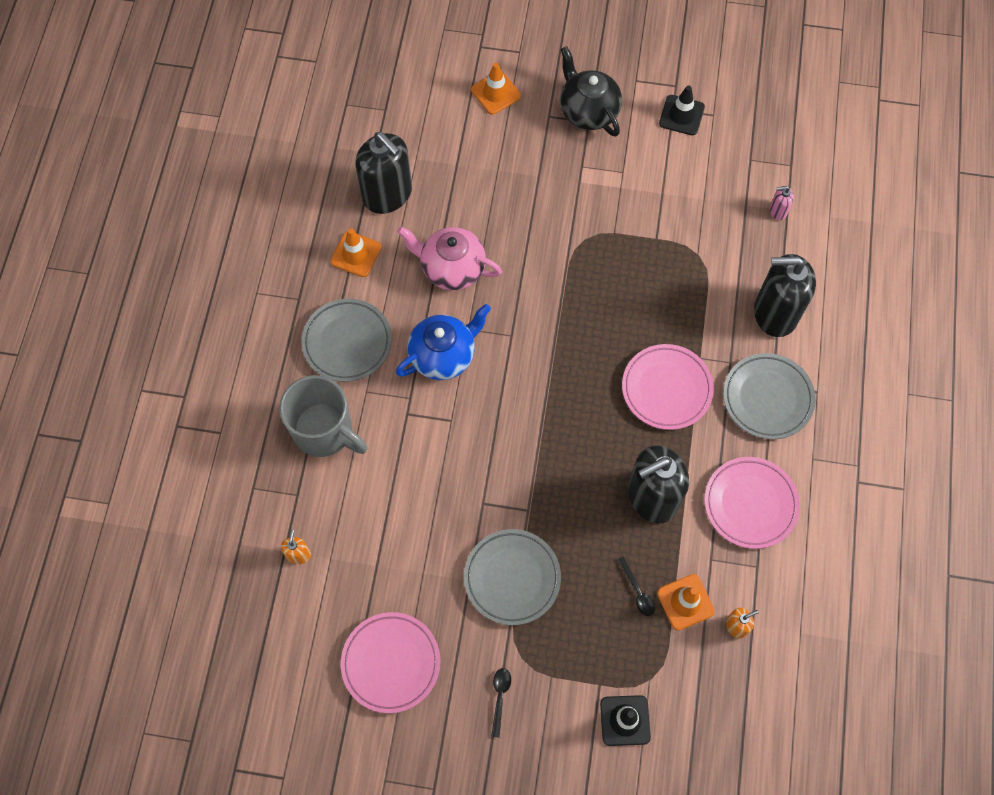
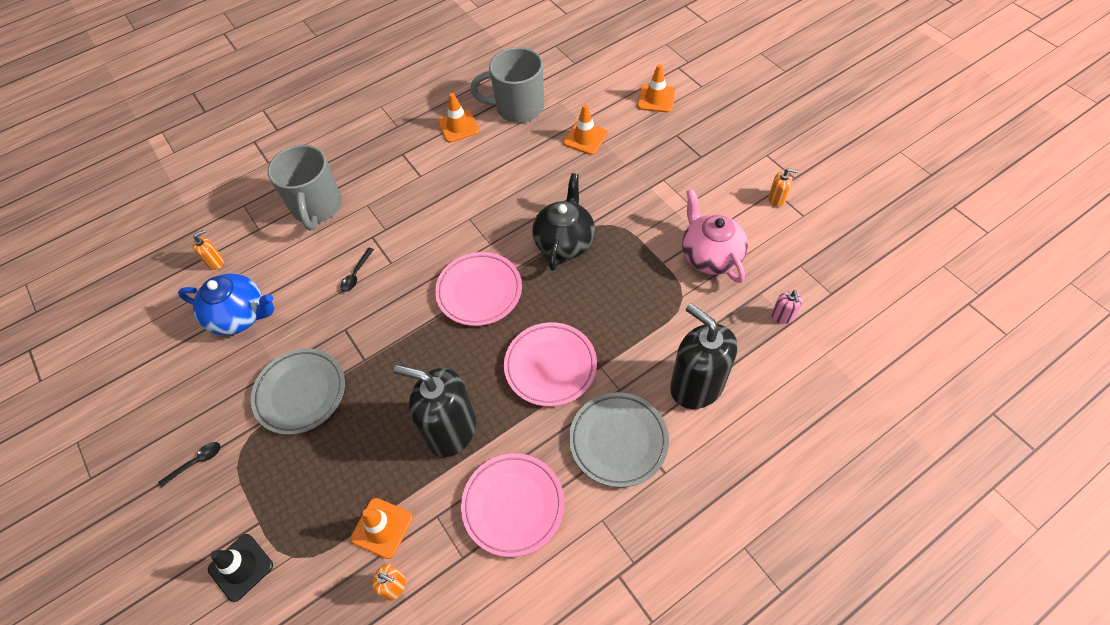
camera: 50 degrees right, 10 degrees down
(347, 342) = (392, 169): grey plate -> none
(387, 194) = (518, 108): black soap dispenser -> grey mug
(391, 663) = (173, 374): pink plate -> pink plate (479, 291)
(443, 355) = (435, 221): blue teapot -> blue teapot (240, 316)
(452, 268) = (503, 176): pink teapot -> pink teapot (710, 256)
(479, 178) = (585, 138): none -> orange traffic cone
(588, 111) = (708, 150): black teapot -> black teapot (565, 242)
(637, 591) = (361, 484): black spoon -> black spoon (356, 274)
(681, 115) = (777, 199): black traffic cone -> orange soap dispenser
(778, 211) = (783, 316): pink soap dispenser -> pink soap dispenser turned 135 degrees counterclockwise

